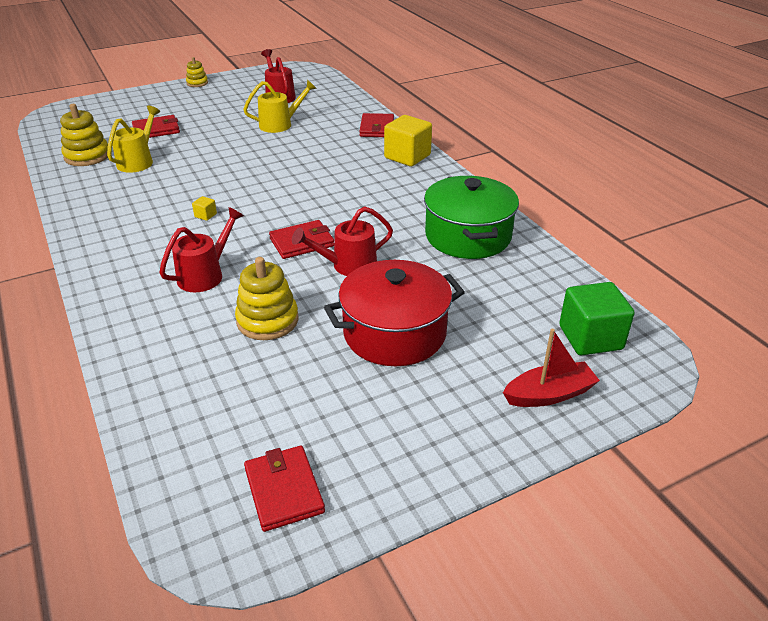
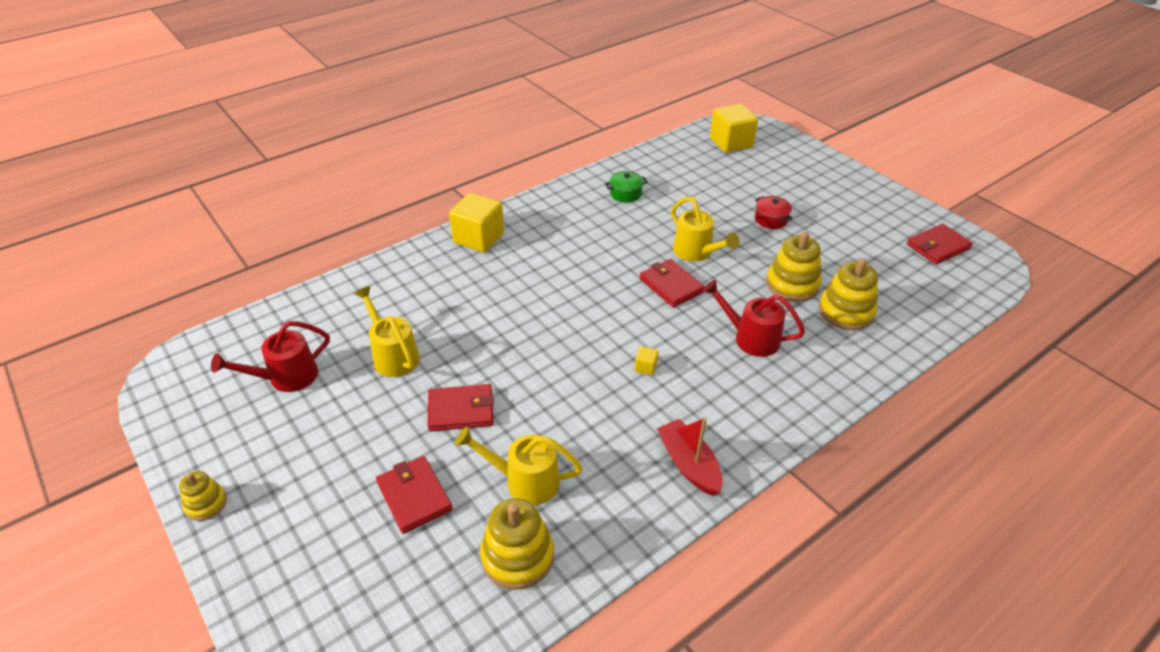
camera: 100 degrees left, 5 degrees up
(204, 349) = (846, 312): none -> yellow stacking toy
(347, 266) = (697, 252): red watering can -> yellow watering can
(377, 128) = (404, 267): red wallet -> red wallet (461, 410)
(394, 333) = (771, 219): red pot -> red pot, size x0.42
(468, 236) = (625, 194): green pot -> green pot, size x0.42
(549, 394) = (793, 158): red boat -> red boat (689, 464)
(590, 338) = (731, 143): green cube -> yellow cube

